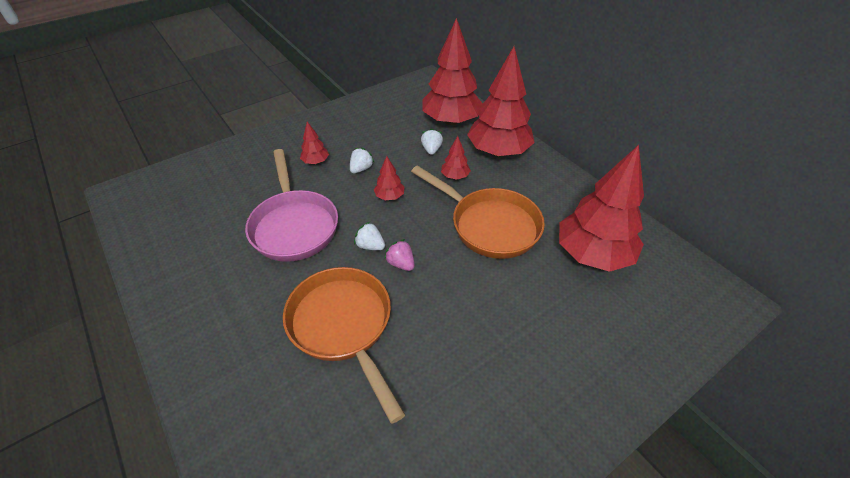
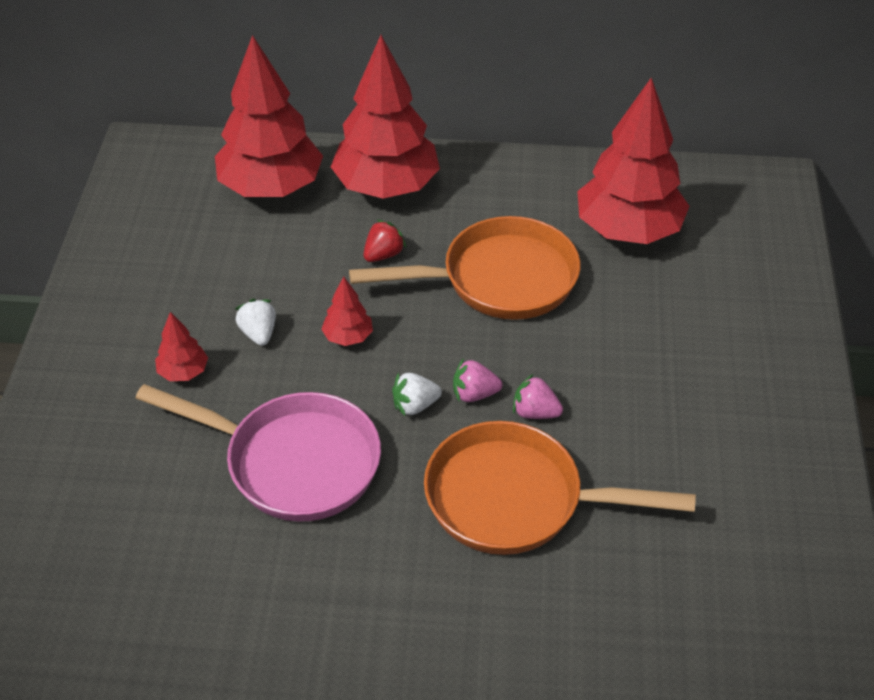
camera: 50 degrees left, 0 degrees up
(413, 296) = (535, 412): none -> pink strawberry
(431, 149) = (306, 243): white strawberry -> none
(455, 176) = (383, 254): red tree -> red strawberry

